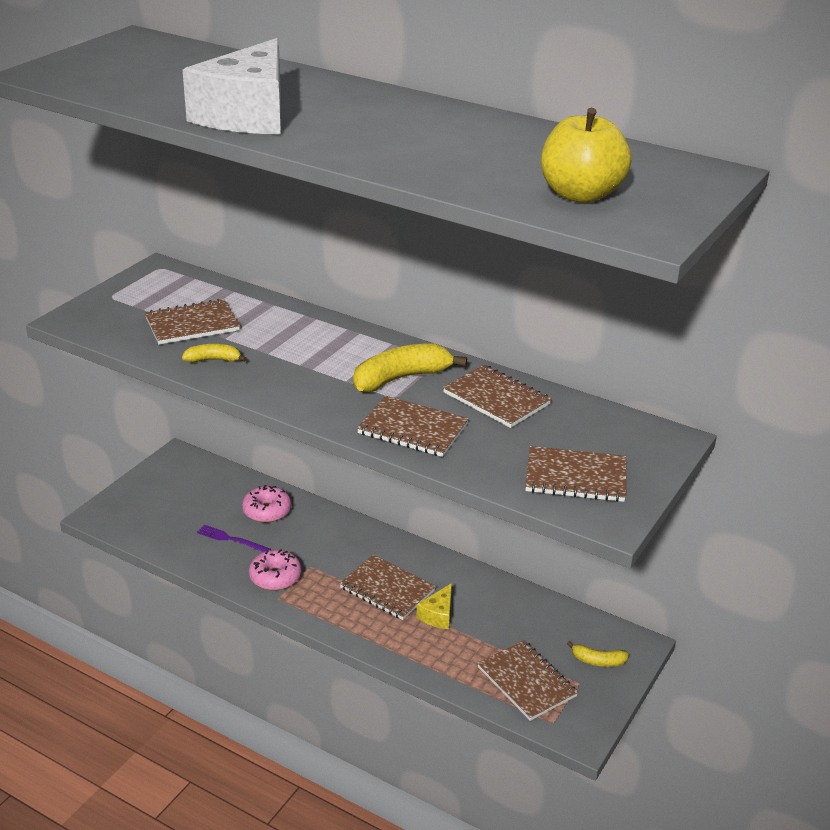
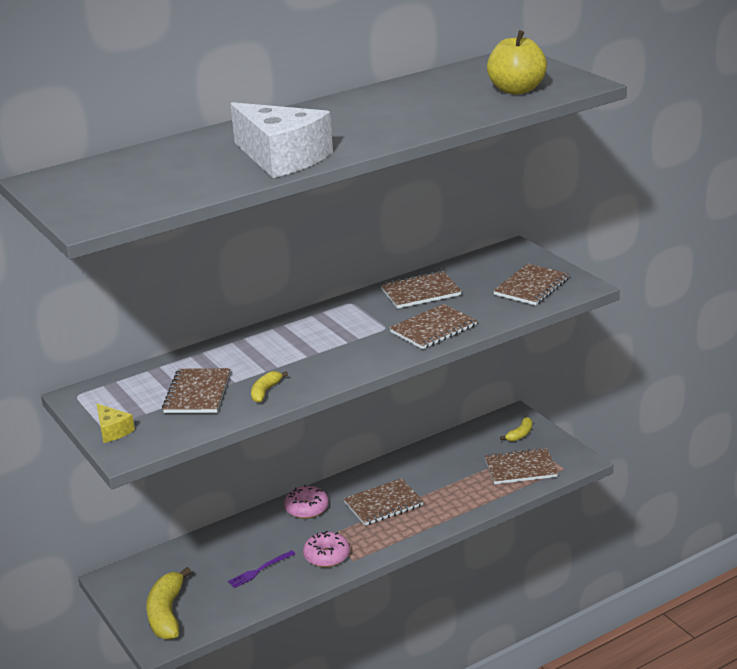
camera: 60 degrees left, 5 degrees down
(267, 511) = (238, 543): pink donut -> pink donut (307, 508)
(401, 378) = (364, 320): yellow banana -> yellow banana (167, 614)
(438, 615) = (429, 488): yellow cheese -> yellow cheese (113, 431)

